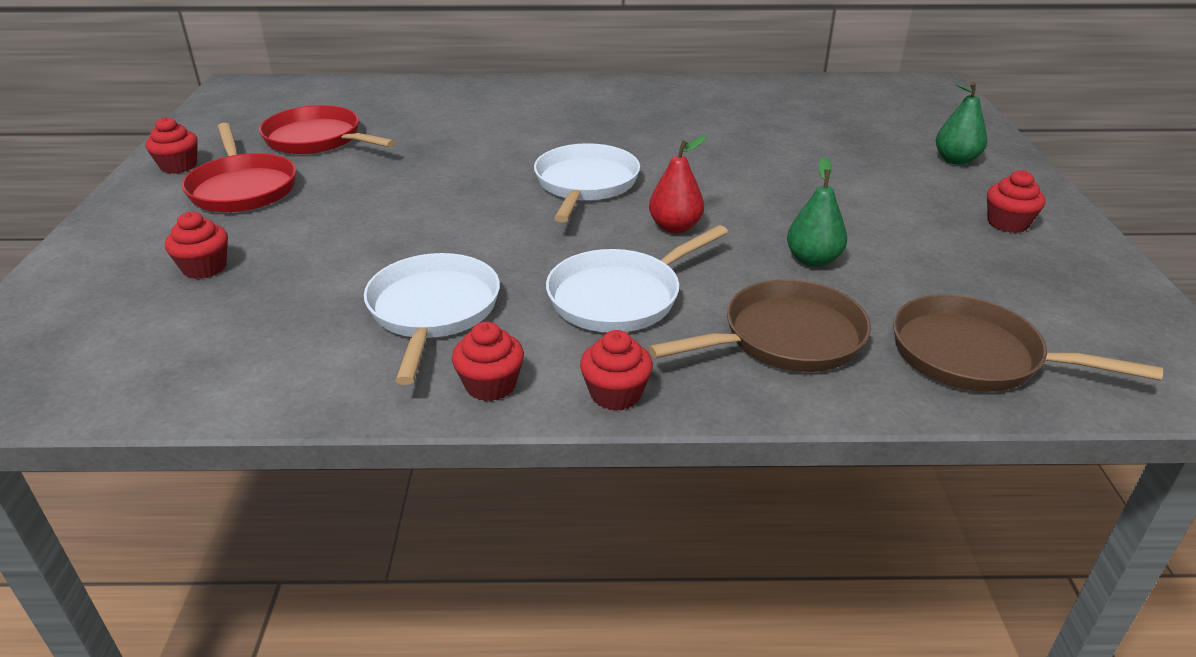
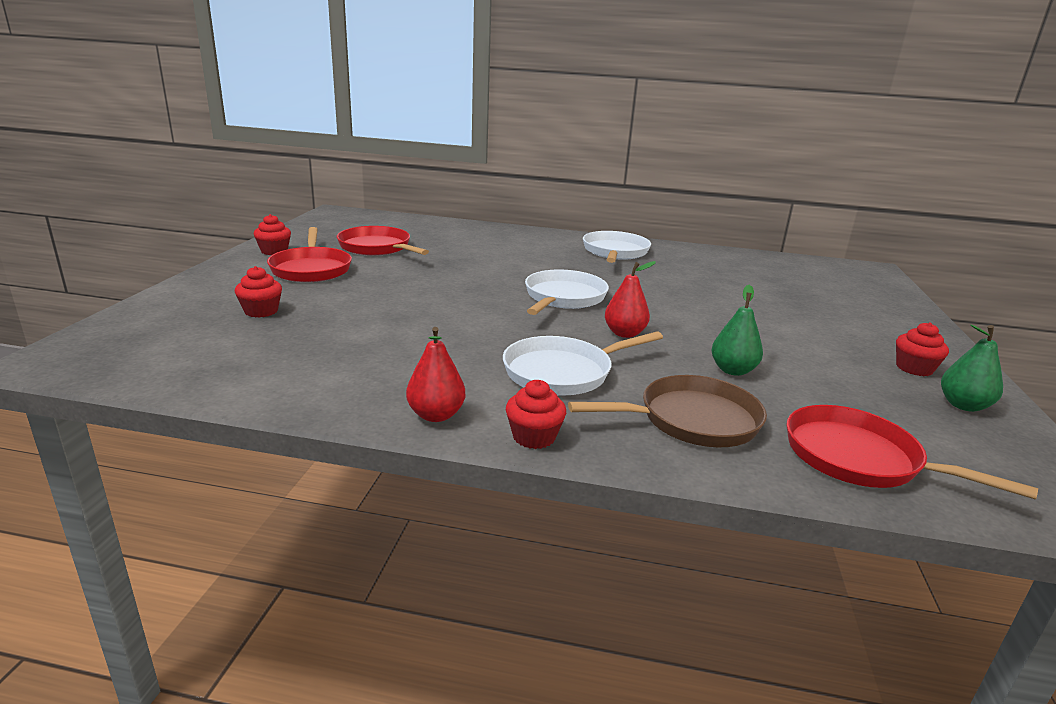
camera: 10 degrees right, 10 degrees down
(433, 311) = (413, 361): white pan -> white pan (615, 252)
(490, 385) = (436, 415): red cupcake -> red pear
(956, 160) = (877, 320): green pear -> green pear (963, 405)
(974, 356) = (859, 458): brown pan -> red pan

